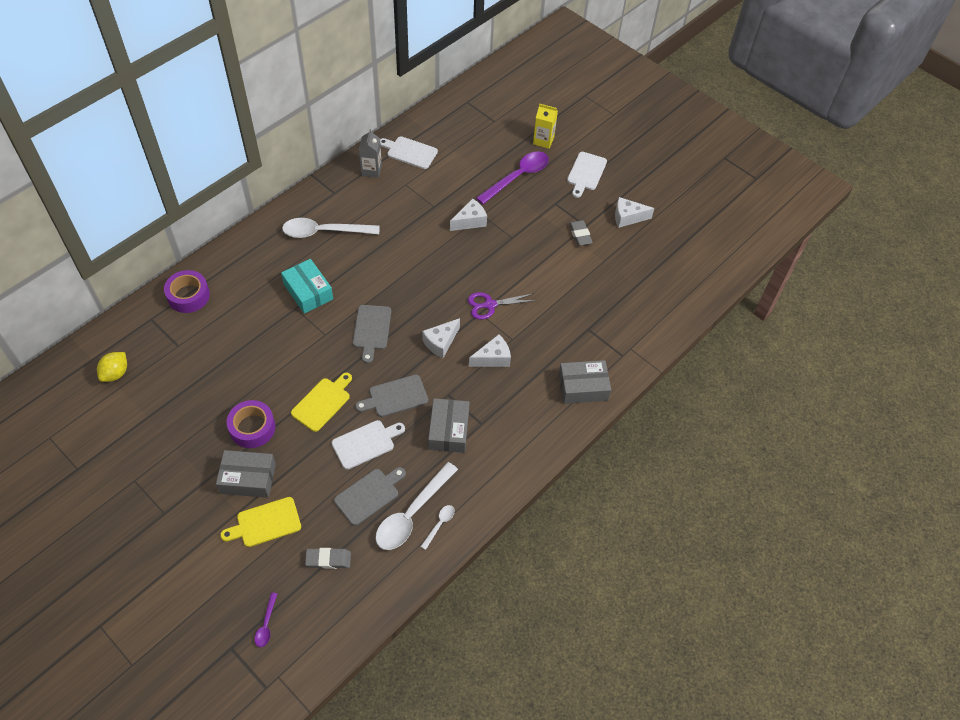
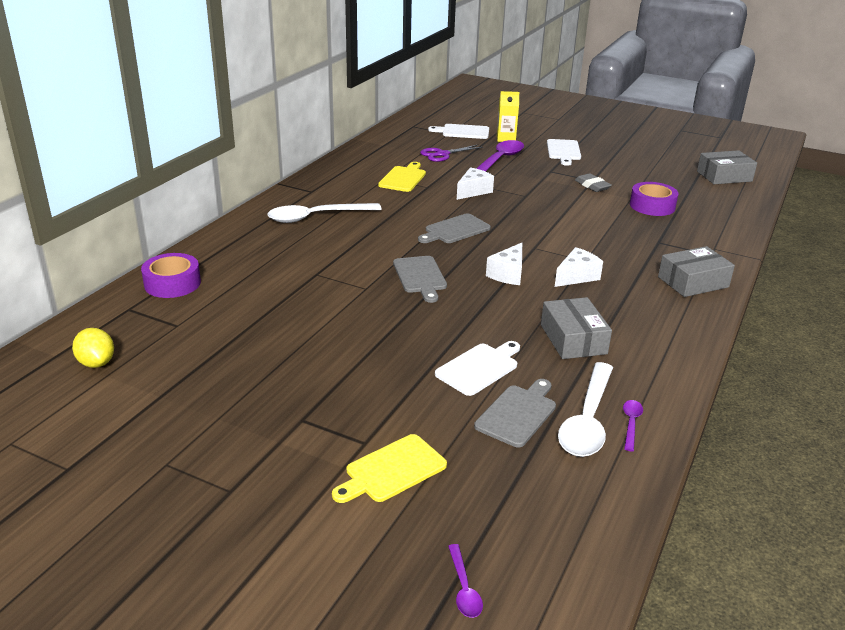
camera: 15 degrees left, 25 degrees down
(116, 373) = (96, 363): yellow lemon -> yellow lemon turned 45 degrees counterclockwise
(248, 478) = (340, 429): grey box -> grey box (724, 176)
(252, 428) = (318, 380): purple tape -> purple tape (652, 206)
(308, 291) = (324, 260): turquoise box -> none
(322, 402) = (399, 342): yellow cutting board -> yellow cutting board (403, 178)
(328, 559) = (508, 490): grey eraser -> none
(371, 170) = (343, 173): grey carton -> none
(395, 397) = (487, 323): grey cutting board -> grey cutting board (455, 230)
(410, 152) = (376, 158): white cutting board -> white cutting board (463, 132)
(439, 524) = (631, 424): white spoon -> purple spoon
(489, 305) = (540, 241): purple scissors -> purple scissors (442, 154)
(627, 217) = (628, 171): white cheese -> none

